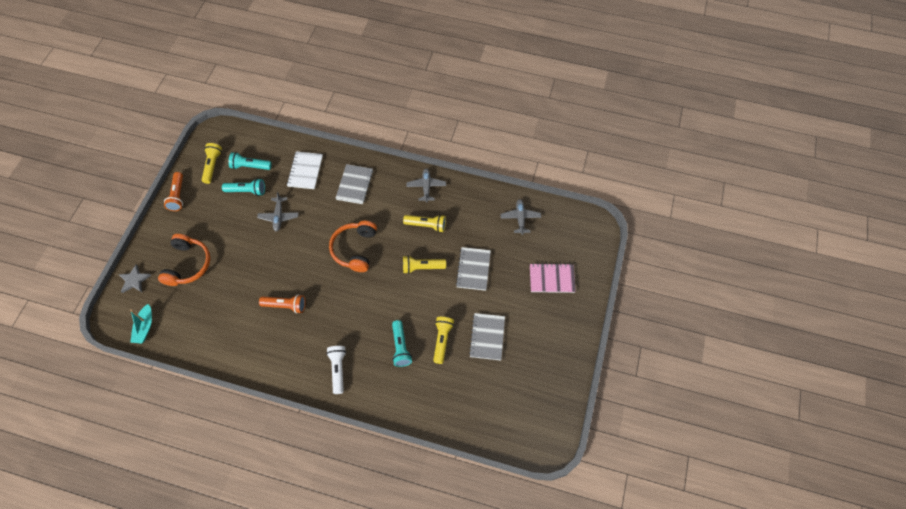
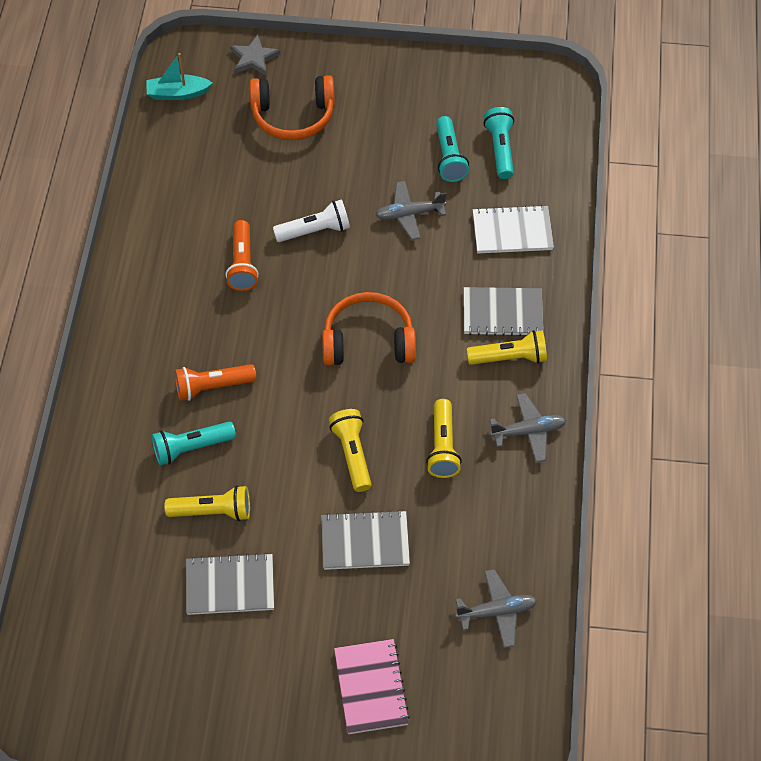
camera: 80 degrees right, 5 degrees down
(178, 196) = (416, 68): orange flashlight -> orange flashlight (212, 387)
(212, 166) = (487, 98): yellow flashlight -> yellow flashlight (510, 357)
(338, 369) = (140, 363): white flashlight -> white flashlight (315, 231)

